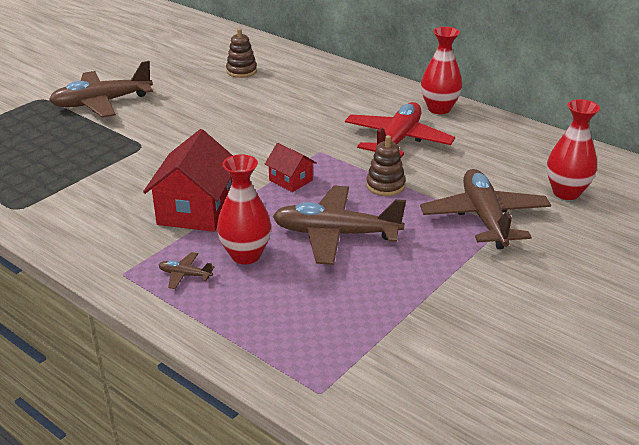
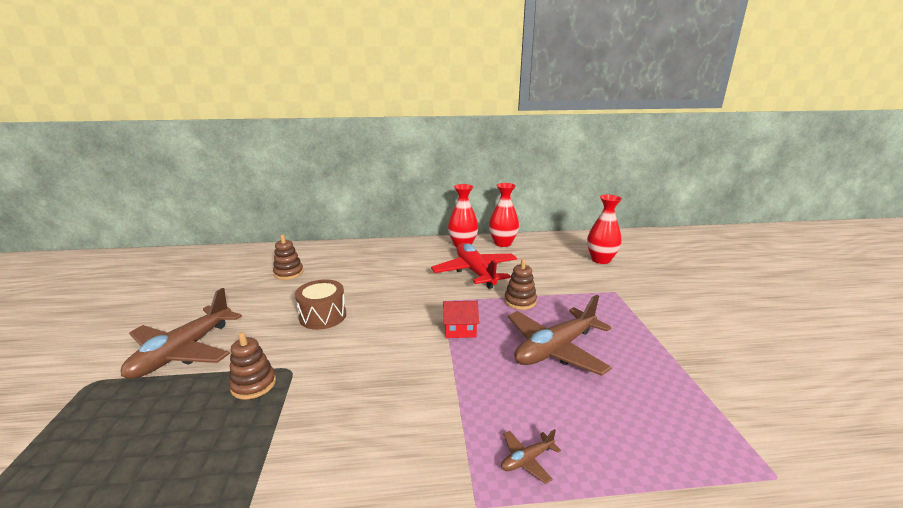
camera: 45 degrees left, 10 degrees down
(110, 144) = (253, 384): none -> brown stacking toy
(196, 210) = (433, 395): red house -> none
(212, 119) = (323, 316): none -> brown drum
(246, 255) = (535, 406): red vase -> red vase (503, 243)
(484, 218) = (599, 292): brown plane -> none

